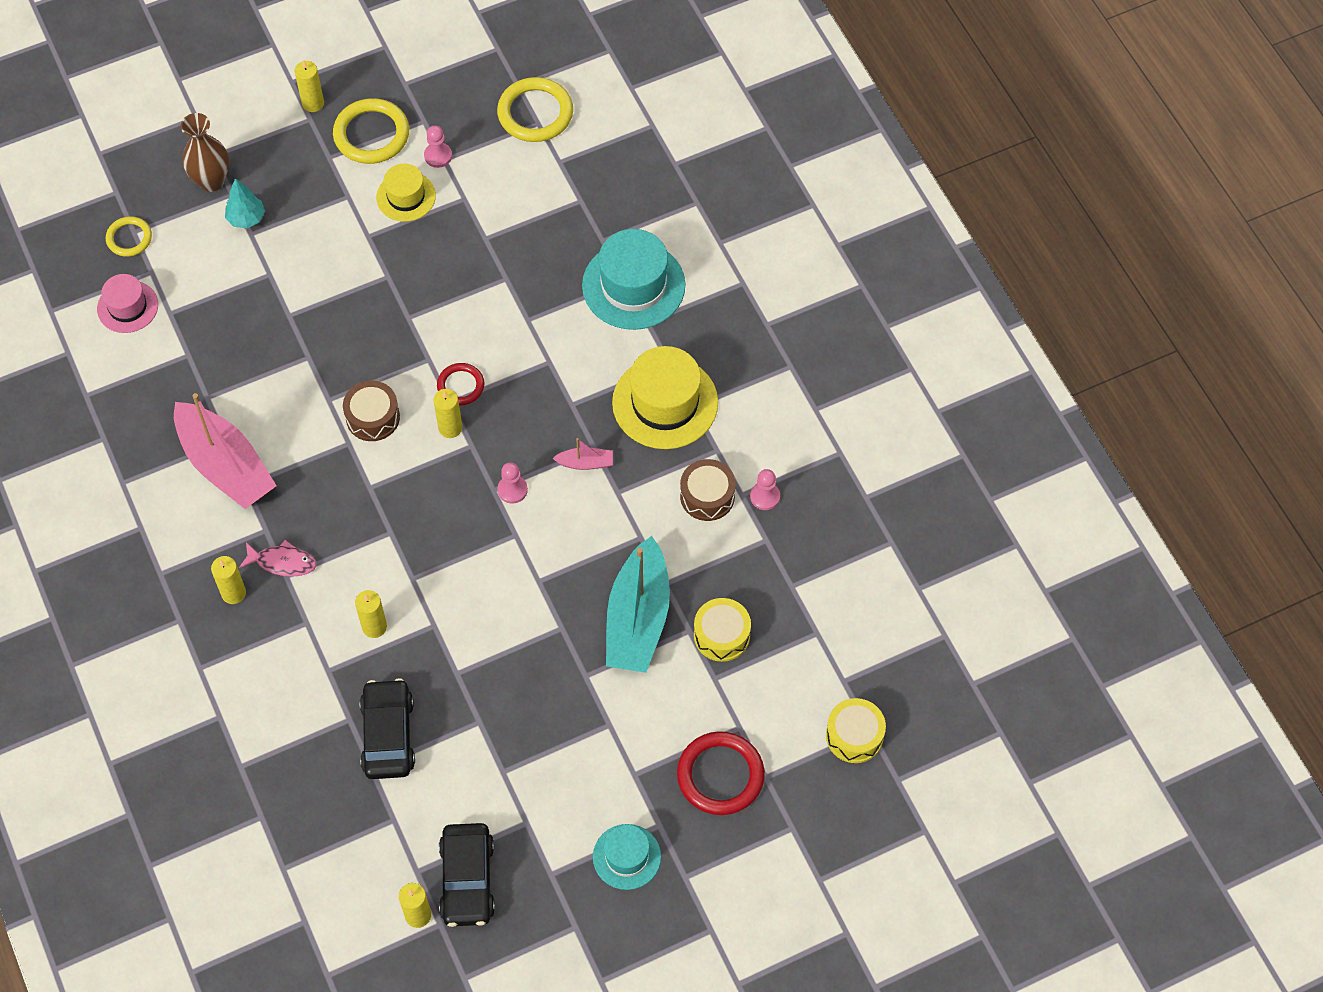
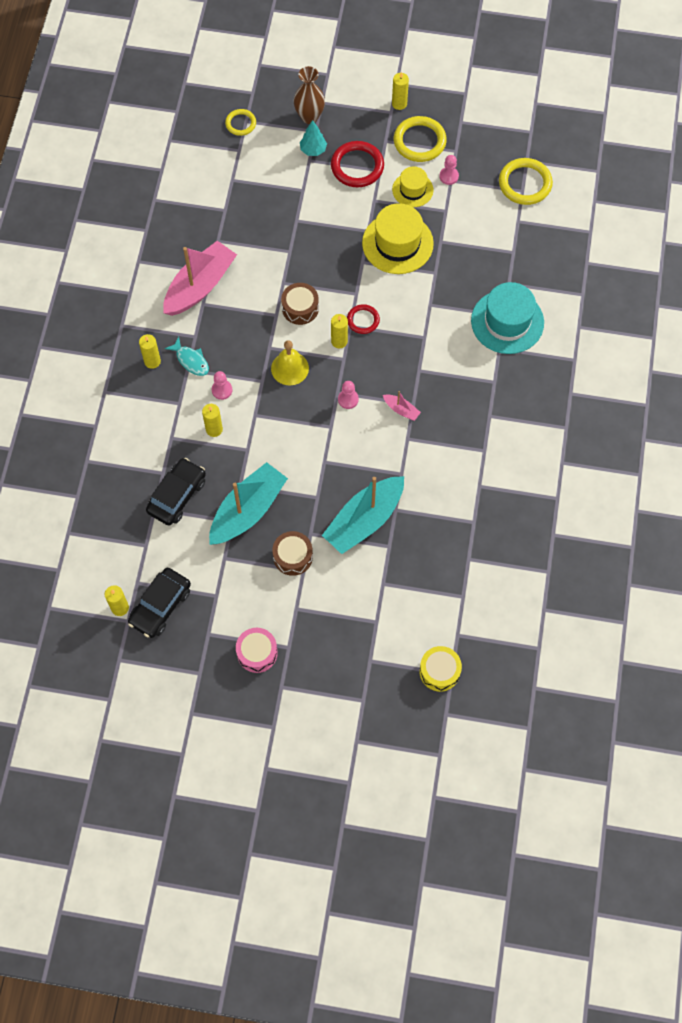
camera: 35 degrees right, 5 degrees up
(127, 307) = (212, 162): pink hat -> none
(226, 465) = (200, 286): pink boat -> pink boat turned 135 degrees counterclockwise
(282, 562) = (191, 360): pink fish -> turquoise fish
(413, 496) = (290, 368): none -> yellow bell
(489, 697) = (247, 510): none -> turquoise boat
(626, 857) = (257, 653): turquoise hat -> pink drum
(665, 402) = (474, 403): yellow hat -> yellow hat (397, 243)
(707, 496) = (458, 474): brown drum -> brown drum (293, 556)
(720, 775) = (344, 642): red ring -> red ring (357, 166)
(721, 635) = (405, 561): yellow drum -> none
(765, 496) = (492, 496): pink pawn -> pink pawn (222, 390)

